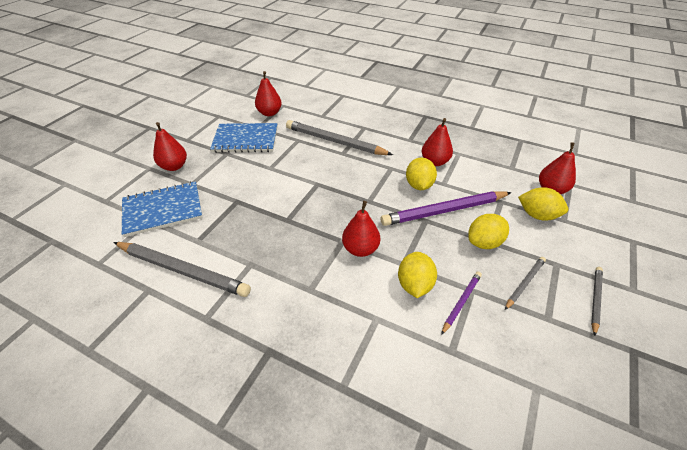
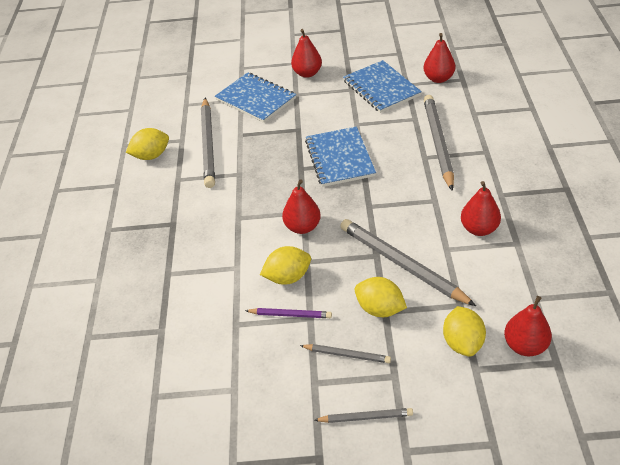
camera: 65 degrees right, 0 degrees up
(299, 193) = (339, 158): none -> blue notebook
(419, 185) = (425, 231): yellow lemon -> yellow lemon (151, 156)
(444, 211) = (402, 264): purple pencil -> grey pencil

